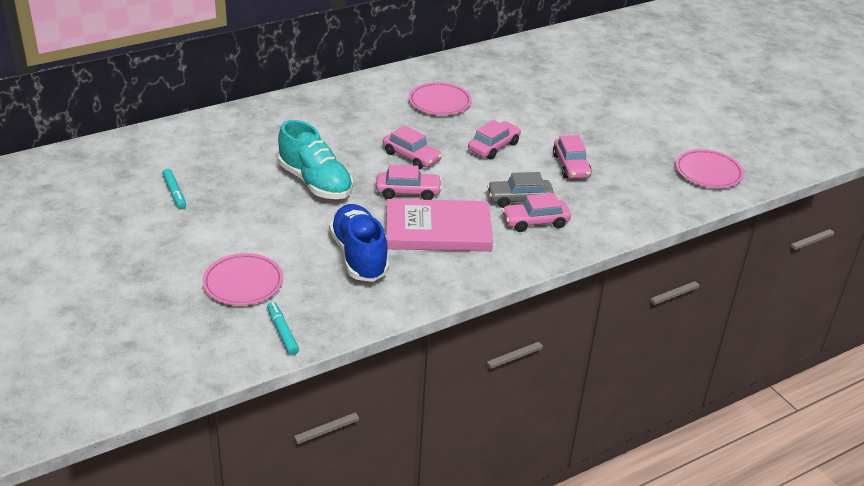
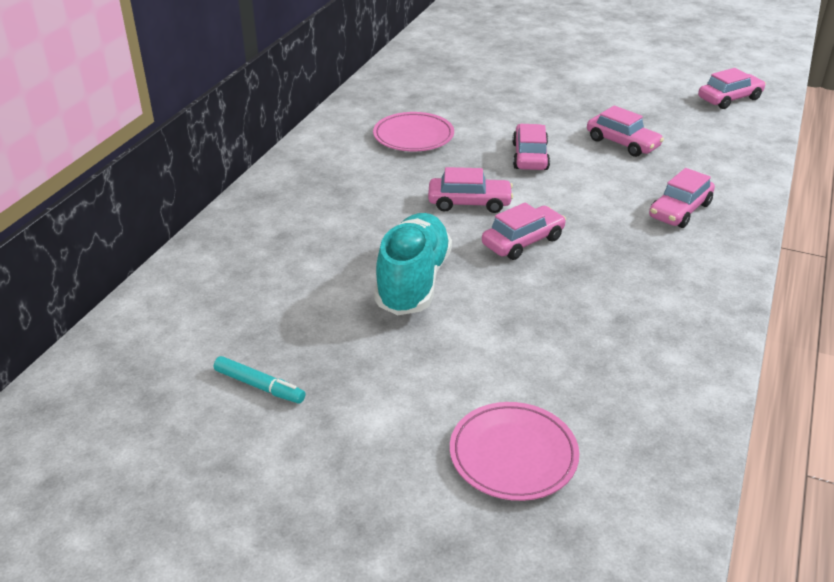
camera: 35 degrees left, 0 degrees up
(282, 332) = (650, 490): turquoise marker -> none
(315, 183) = (413, 281): turquoise shoe -> turquoise shoe turned 90 degrees counterclockwise
(359, 256) = (584, 340): blue shoe -> none
(438, 230) = (612, 266): pink book -> none
(519, 199) = (632, 196): grey car -> none
(708, 172) = (729, 99): pink plate -> pink car

